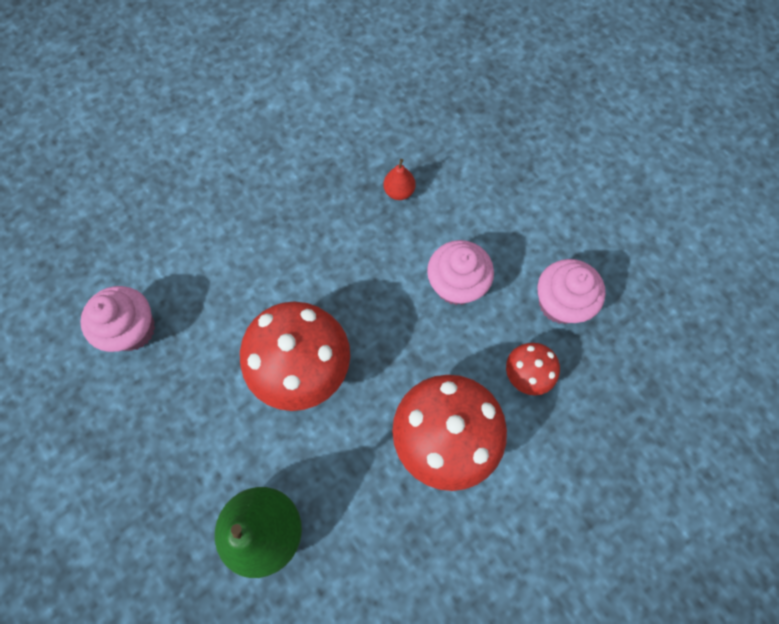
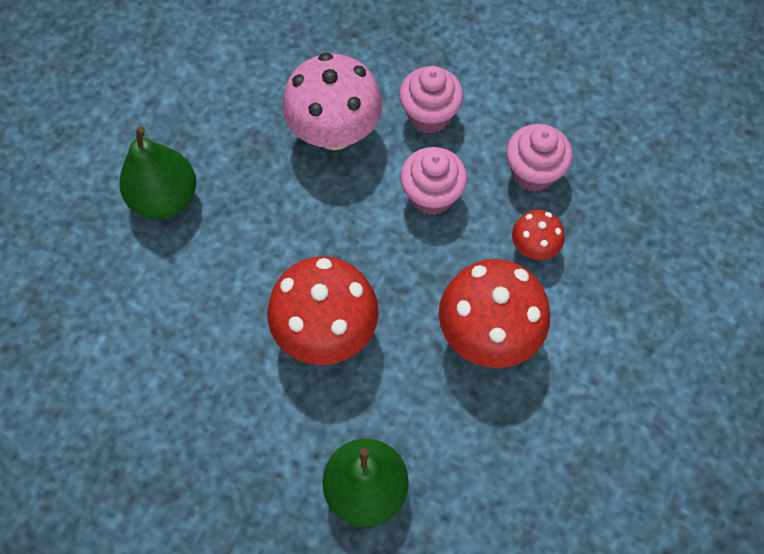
camera: 25 degrees left, 5 degrees down
(133, 329) = (137, 369): pink cupcake -> pink cupcake (429, 115)
(229, 190) = (165, 198): none -> green pear
(399, 191) = (335, 132): red pear -> pink mushroom

